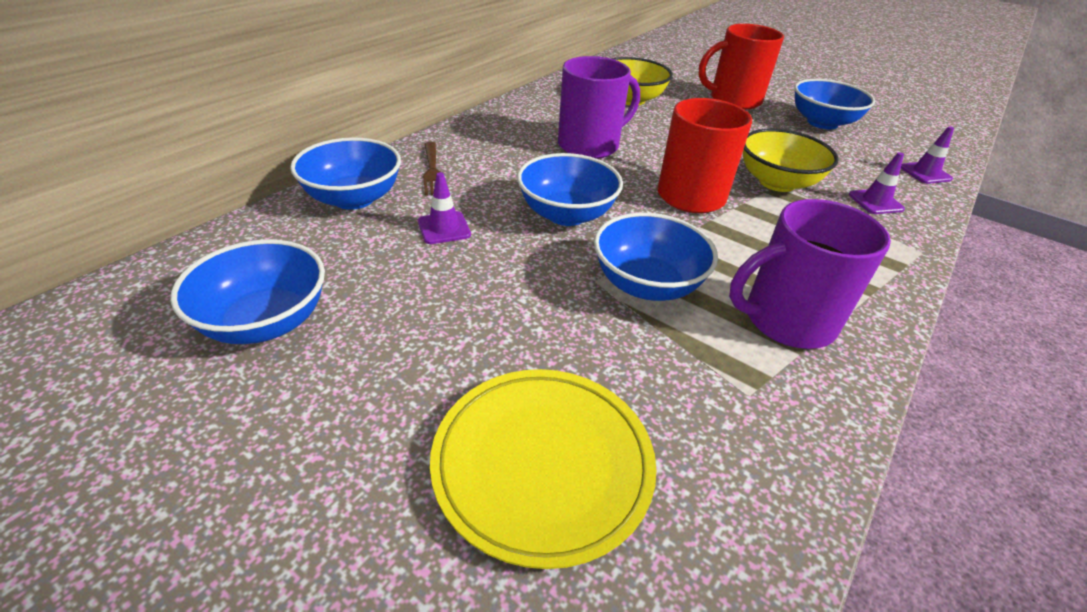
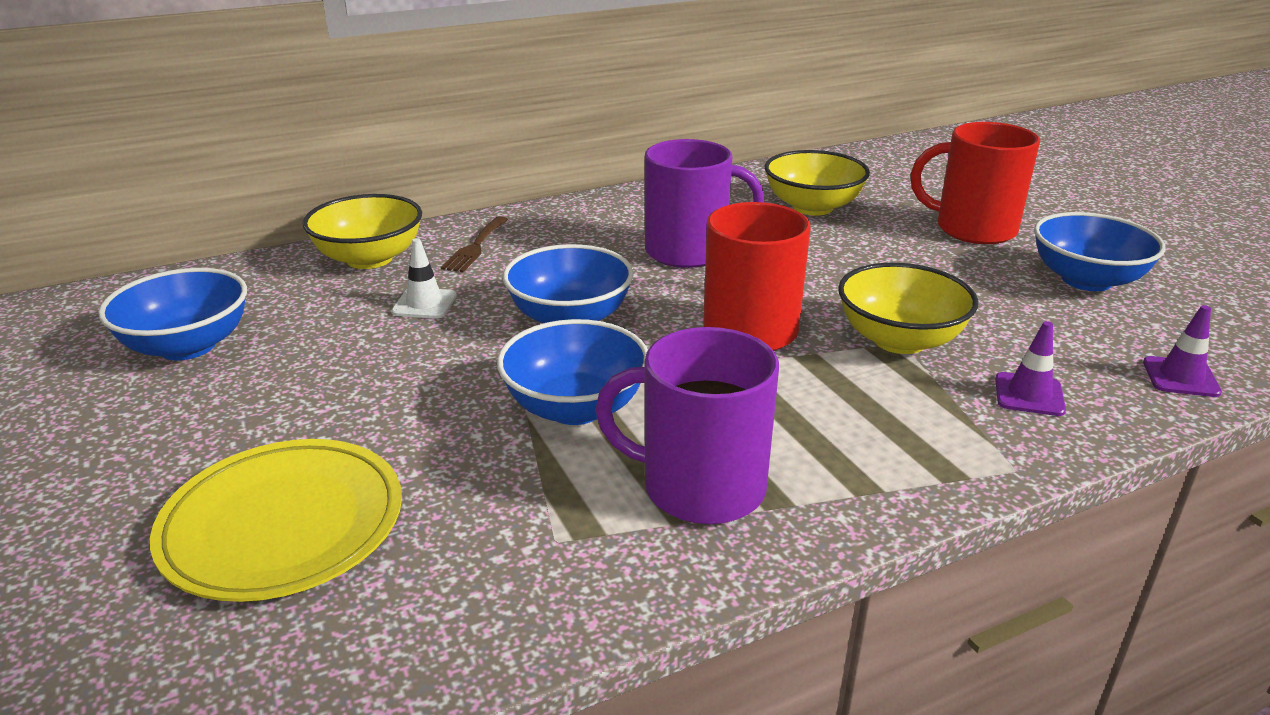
camera: 30 degrees right, 10 degrees down
(354, 198) = (369, 258): blue bowl -> yellow bowl
(444, 228) = (424, 304): purple traffic cone -> white traffic cone

